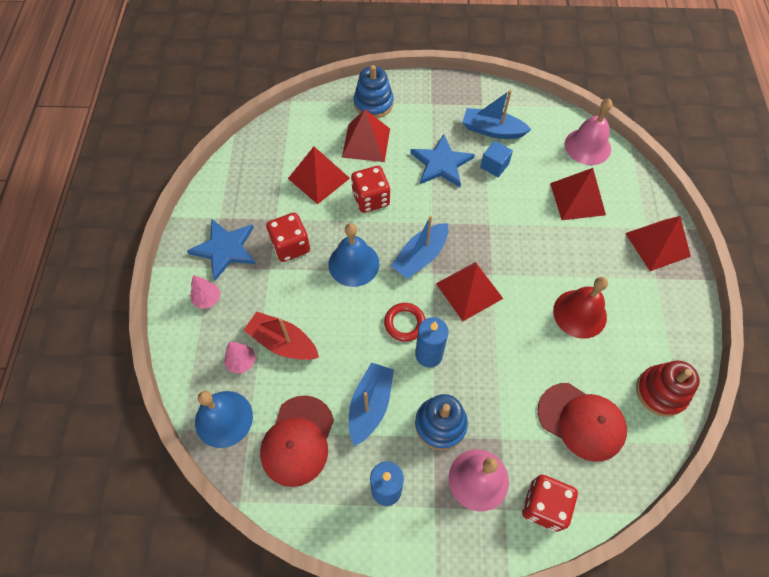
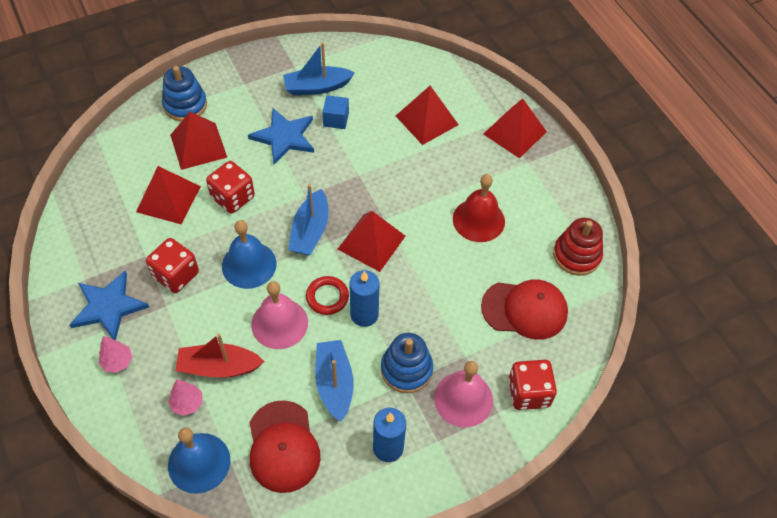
camera: 30 degrees left, 5 degrees down
(587, 146) = (412, 69): pink bell -> pink bell (279, 323)

